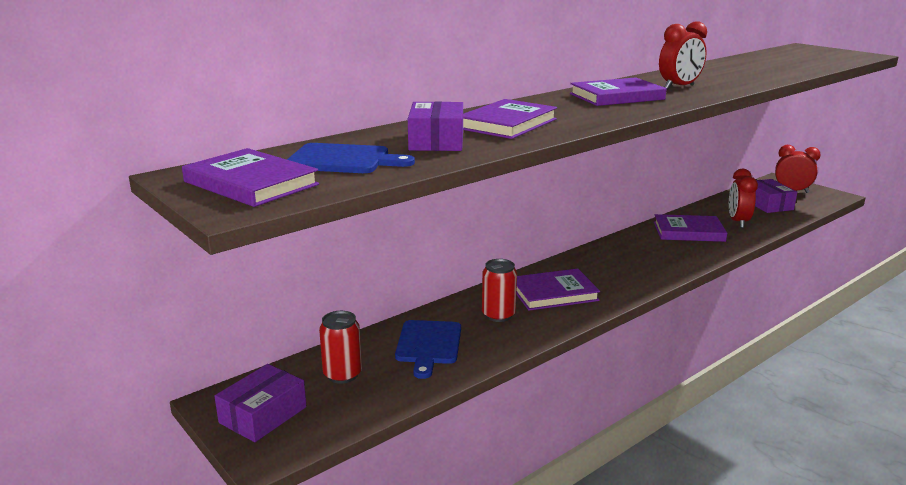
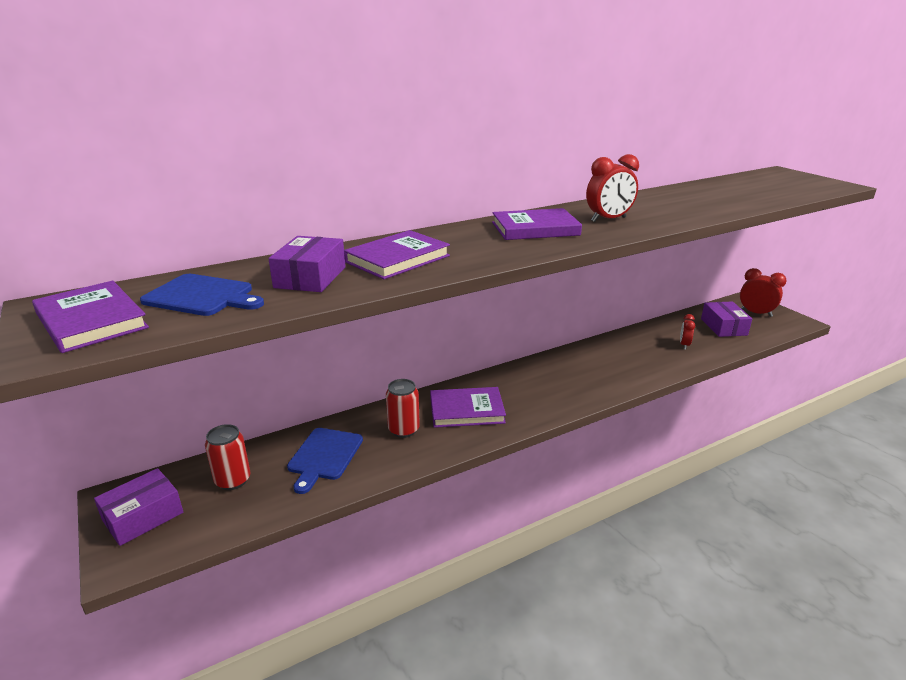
camera: 10 degrees right, 5 degrees up
(688, 232) = (629, 352): purple book -> none
(738, 222) = (684, 345): red clock -> red clock, size x0.61

